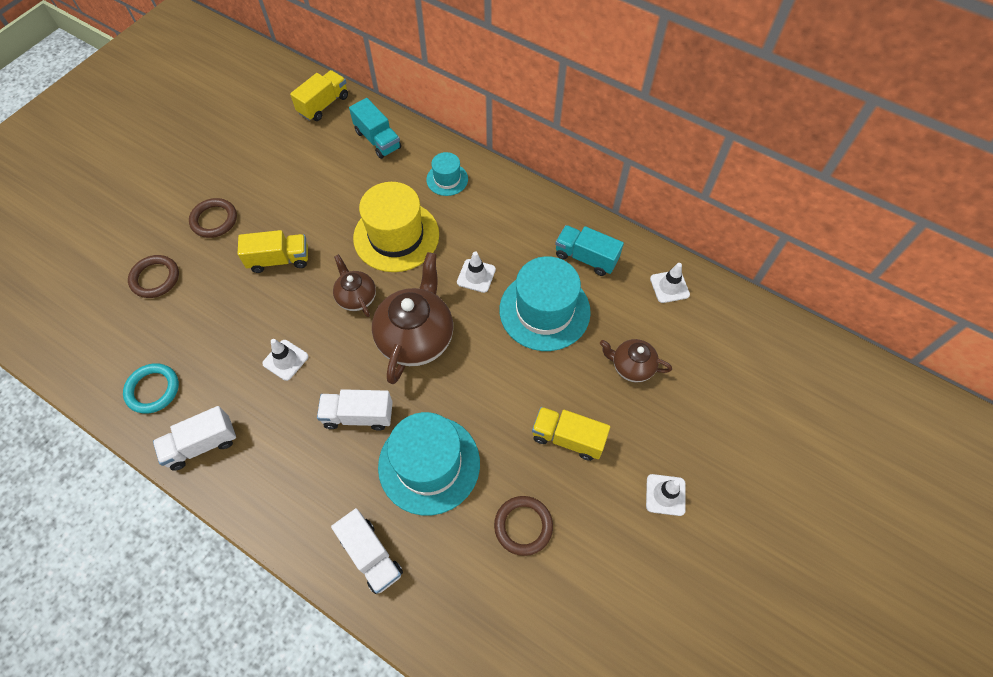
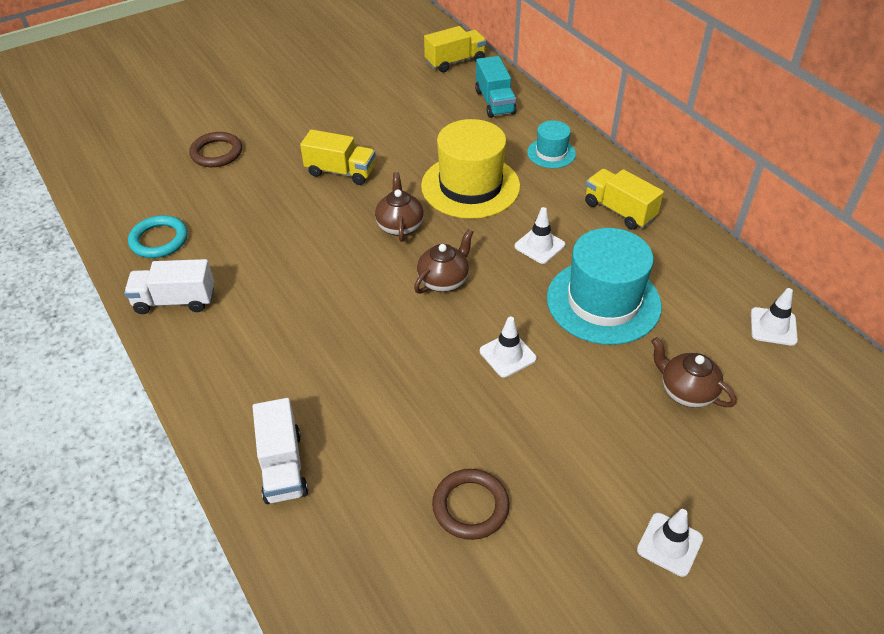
camera: 25 degrees right, 15 degrees down
(214, 220) = (298, 123): brown ring -> none
(285, 360) = (298, 256): white traffic cone -> white traffic cone (507, 355)
(358, 416) = (343, 330): white truck -> none
(416, 337) = (444, 280): brown teapot -> brown teapot, size x0.55
(429, 464) = (394, 403): turquoise hat -> none
(568, 438) = (570, 436): yellow truck -> yellow truck (619, 211)
(586, 258) = (678, 267): turquoise truck -> none

